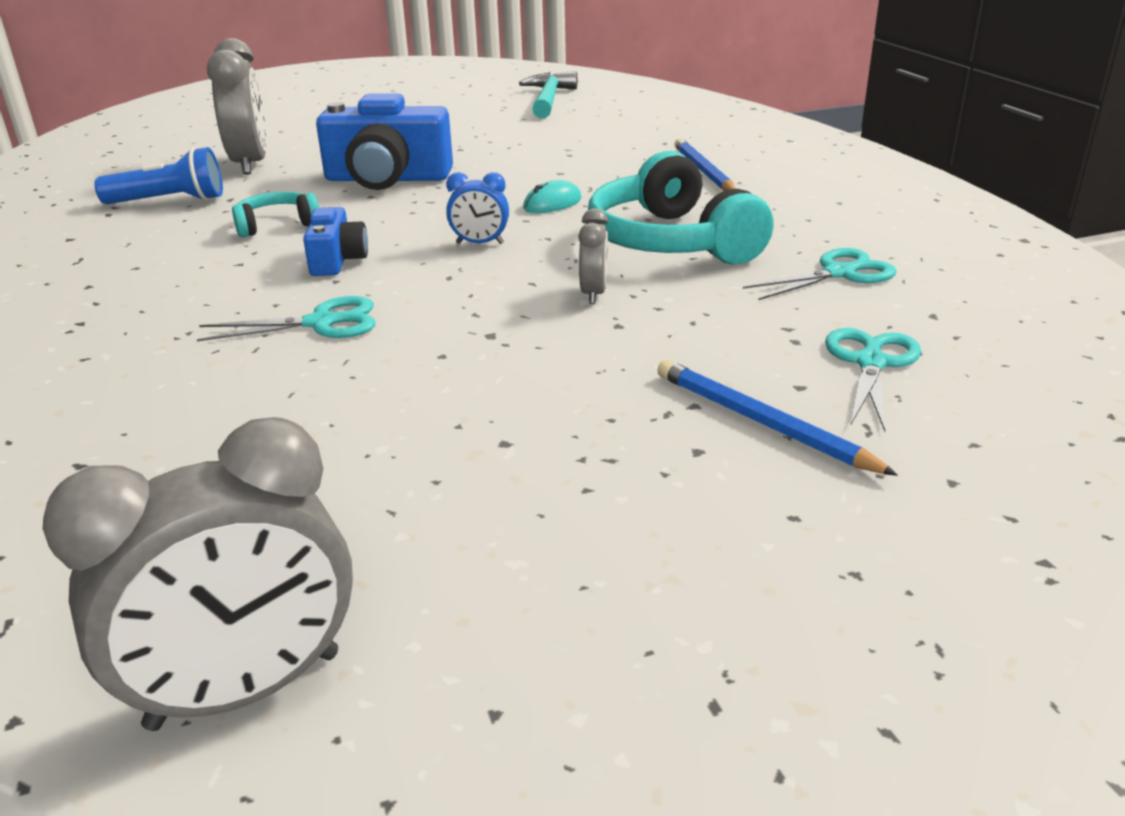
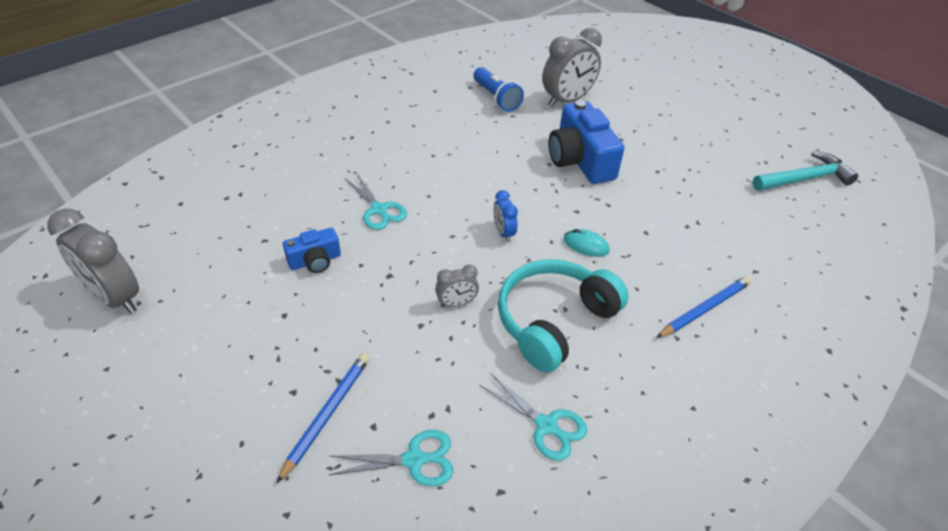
camera: 65 degrees right, 15 degrees up
(277, 225) = (486, 147): turquoise headphones -> none
(337, 260) = (453, 186): blue camera -> blue camera (315, 261)

